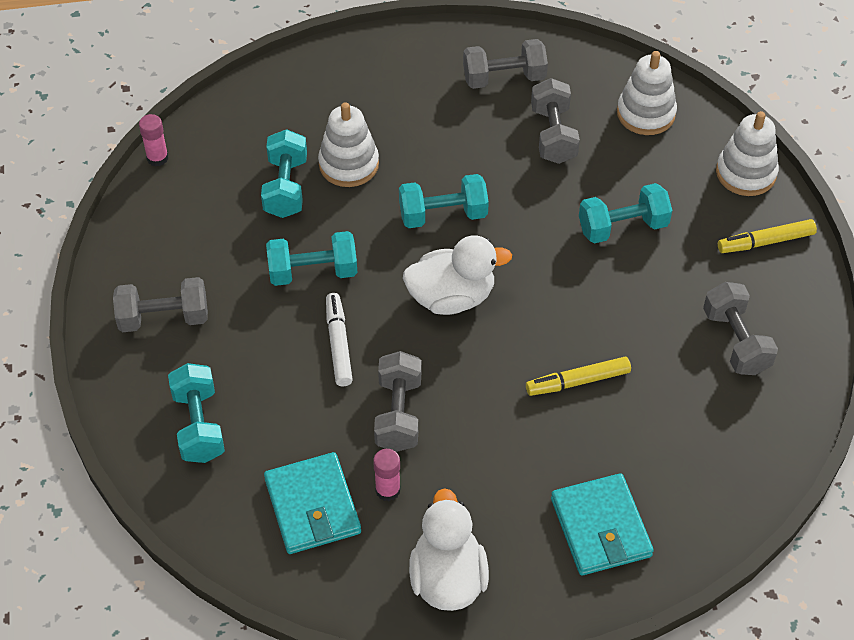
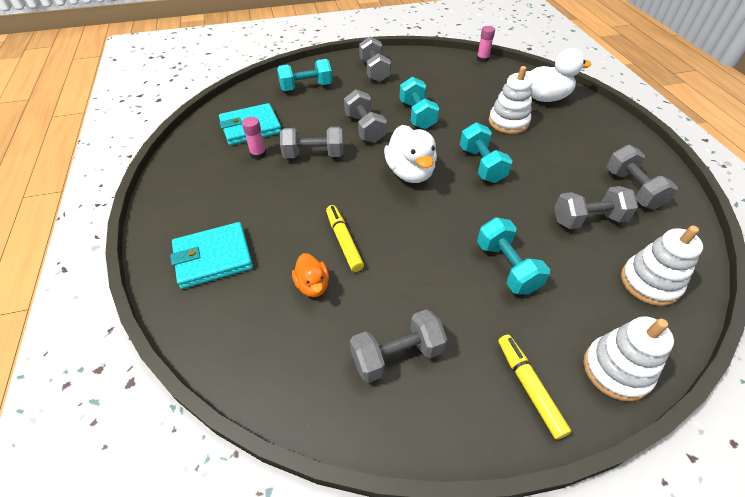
camera: 85 degrees right, 5 degrees down
(286, 187) = (479, 100): turquoise dumbbell -> none
(338, 344) = (365, 128): white marker -> grey dumbbell
(447, 578) = (191, 182): white duck -> white duck (545, 98)
(646, 415) = (312, 285): none -> orange duck

